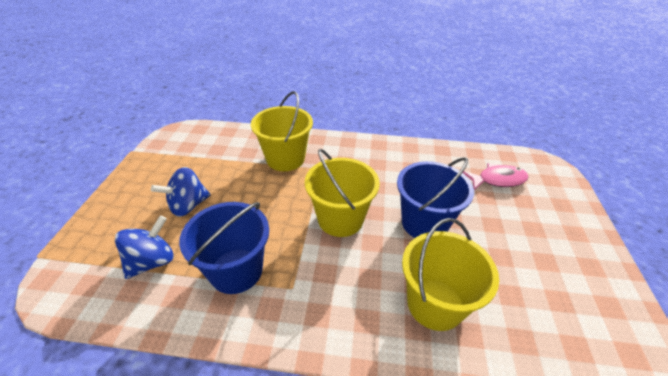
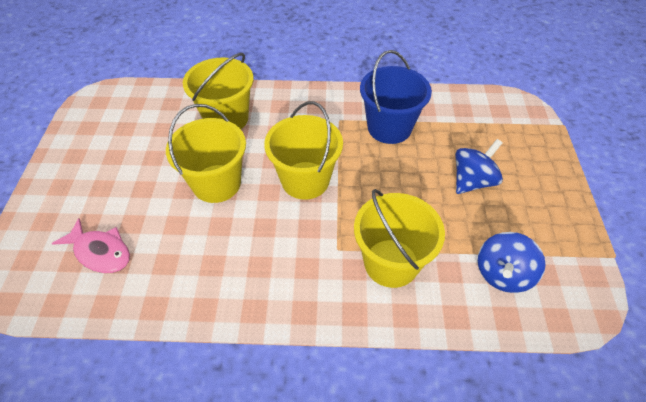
camera: 175 degrees right, 10 degrees up
(152, 261) = (464, 129): blue spinning top -> blue spinning top (502, 274)
(424, 223) = (216, 183): blue bucket -> yellow bucket
(498, 180) = (100, 252): pink fish -> pink fish turned 135 degrees counterclockwise

